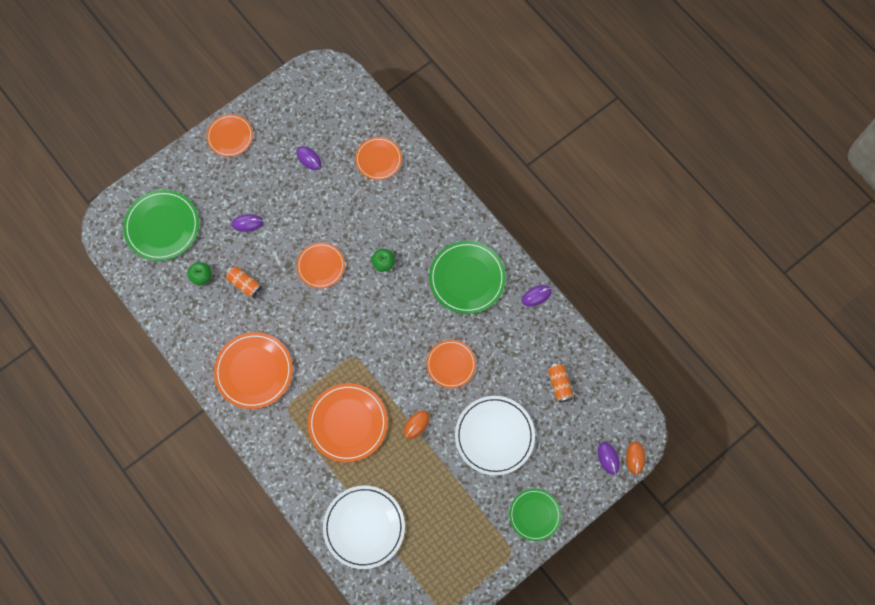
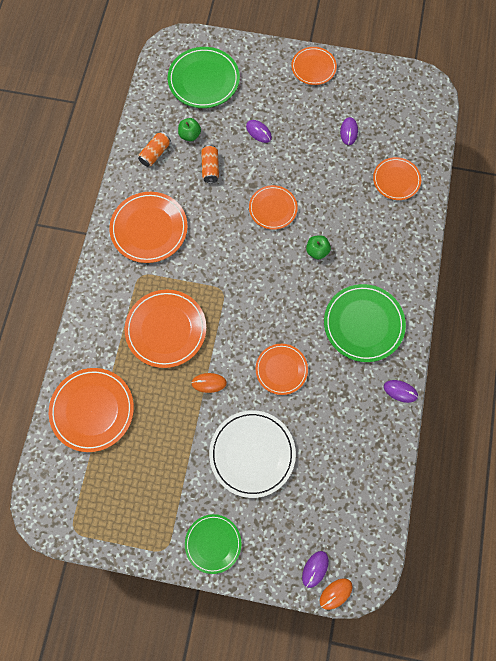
camera: 50 degrees right, 0 degrees up
(364, 527) = (92, 410): white plate -> orange plate
(559, 384) = (342, 473): orange can -> orange can (155, 153)

